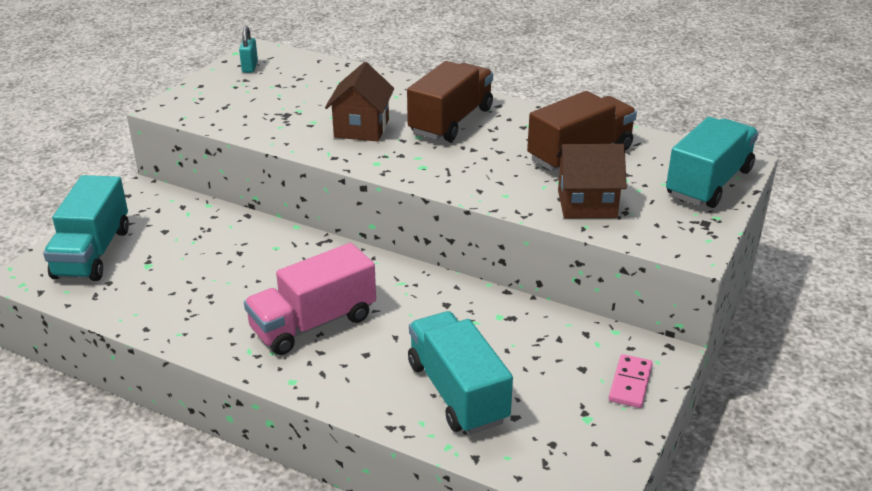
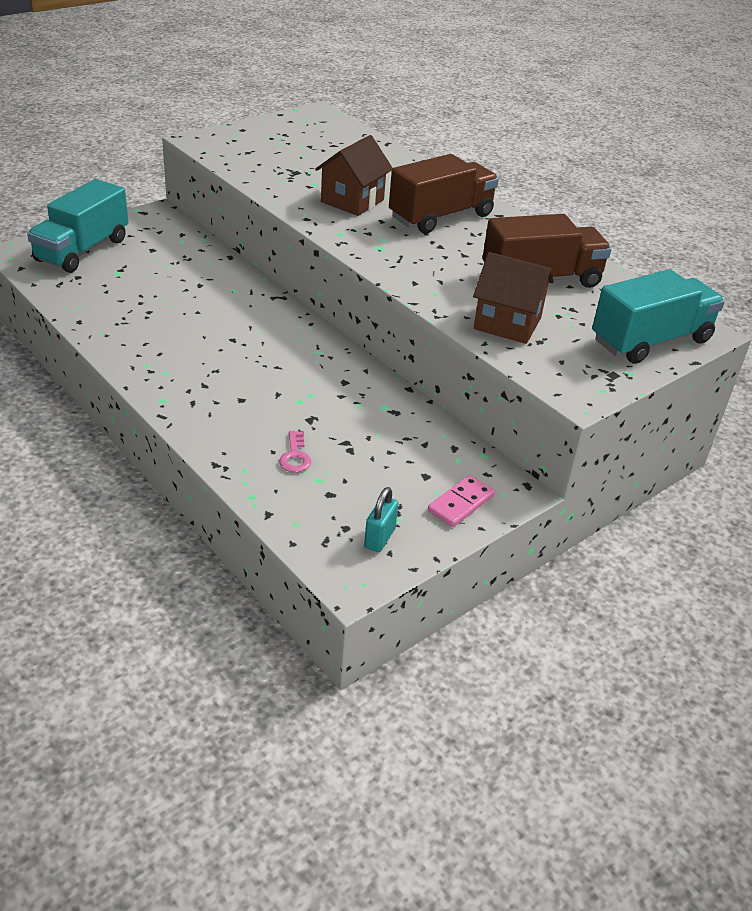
camera: 20 degrees right, 5 degrees up
(250, 67) = (297, 125): turquoise padlock -> turquoise padlock (379, 538)
(313, 323) = (216, 360): pink truck -> none
(457, 392) = (295, 456): turquoise truck -> pink key

